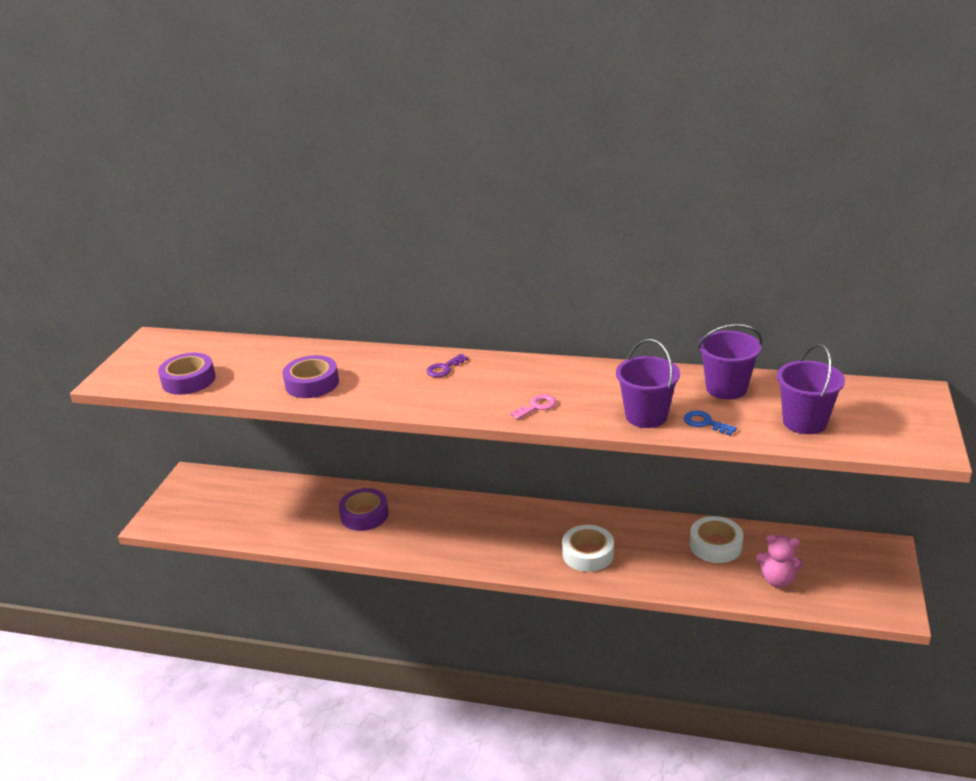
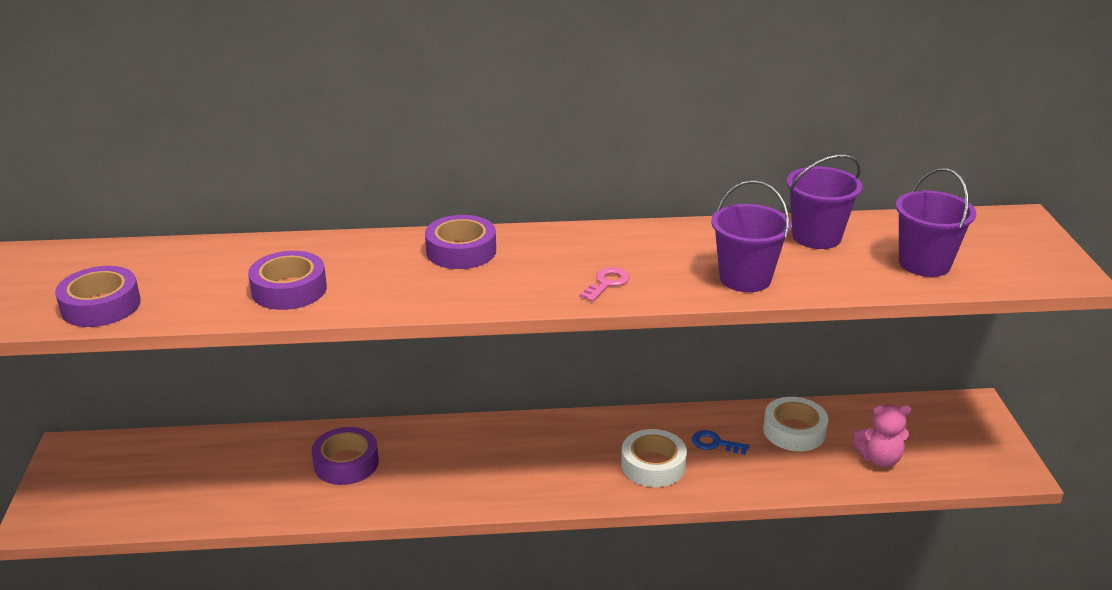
camera: 20 degrees left, 0 degrees up
(444, 368) = (461, 251): purple key -> purple tape
(705, 423) = (817, 278): blue key -> blue key (715, 443)

